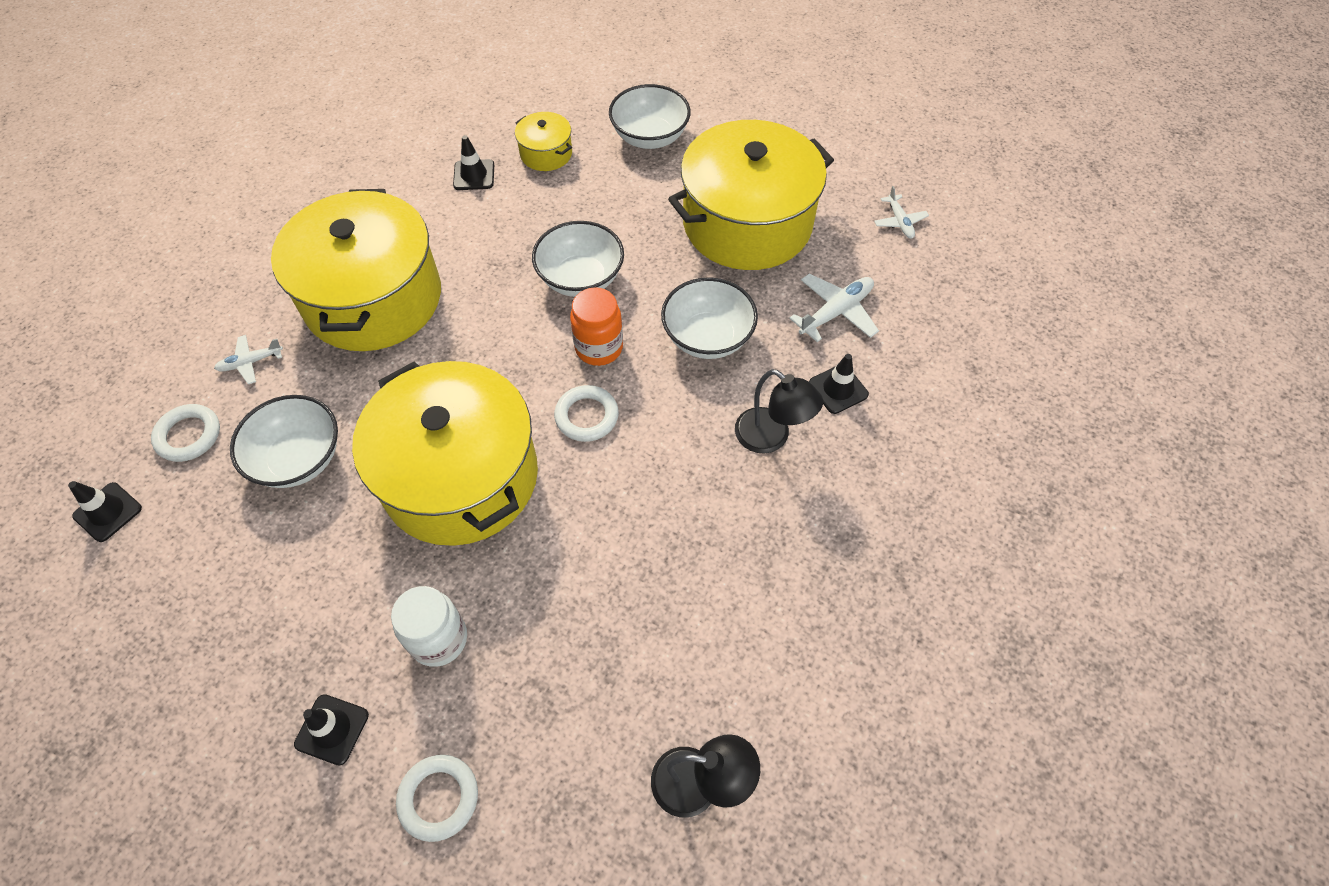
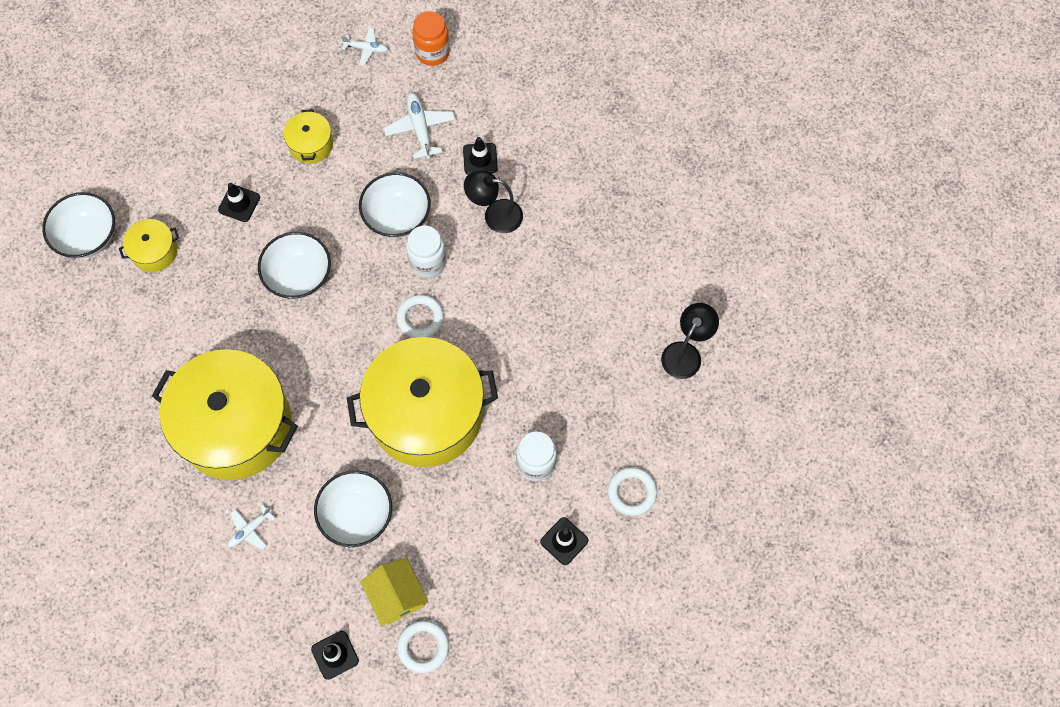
camera: 65 degrees left, 10 degrees up
(188, 435) = (296, 587): white ring -> white ring (423, 647)
(200, 547) = (396, 596): none -> yellow house
(250, 362) = (250, 530): white plane -> white plane turned 45 degrees clockwise
(474, 175) = (146, 313): black traffic cone -> black traffic cone (239, 203)
(599, 348) = (368, 288): orange jar -> orange jar (432, 52)
(650, 137) = (183, 170): white bowl -> white bowl (88, 236)
(665, 393) = (428, 262): none -> white jar
(747, 223) = (311, 144): yellow pot -> yellow pot, size x0.43
(771, 438) = (495, 215): black lamp -> black lamp turned 150 degrees counterclockwise

